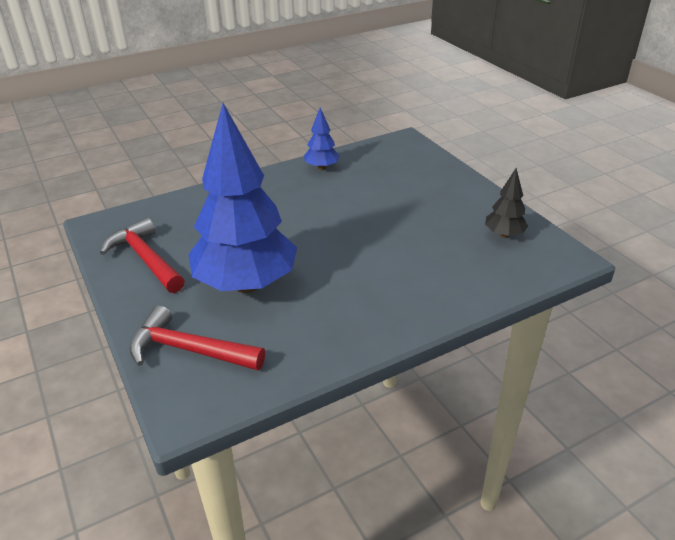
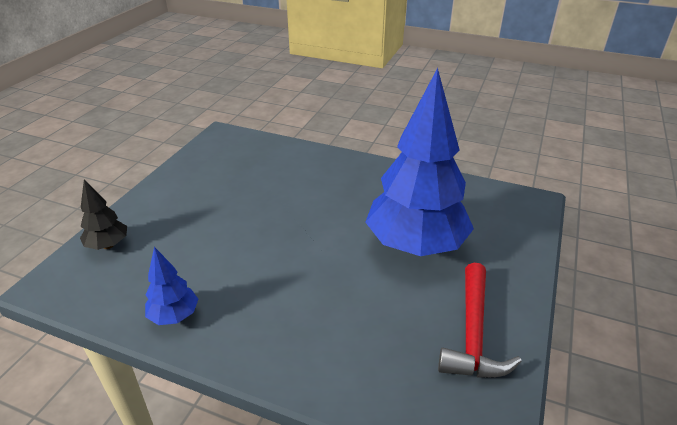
camera: 130 degrees left, 0 degrees up
(189, 350) = (502, 229): red hammer -> none
(504, 235) = (216, 162): black tree -> black tree (108, 245)

